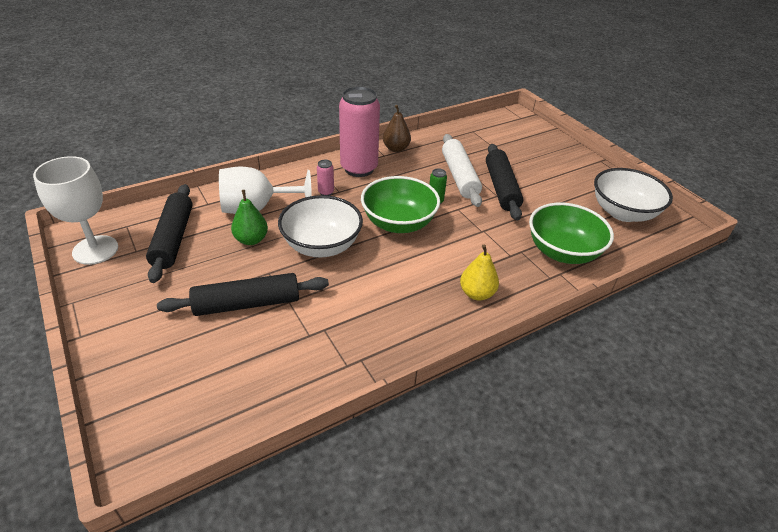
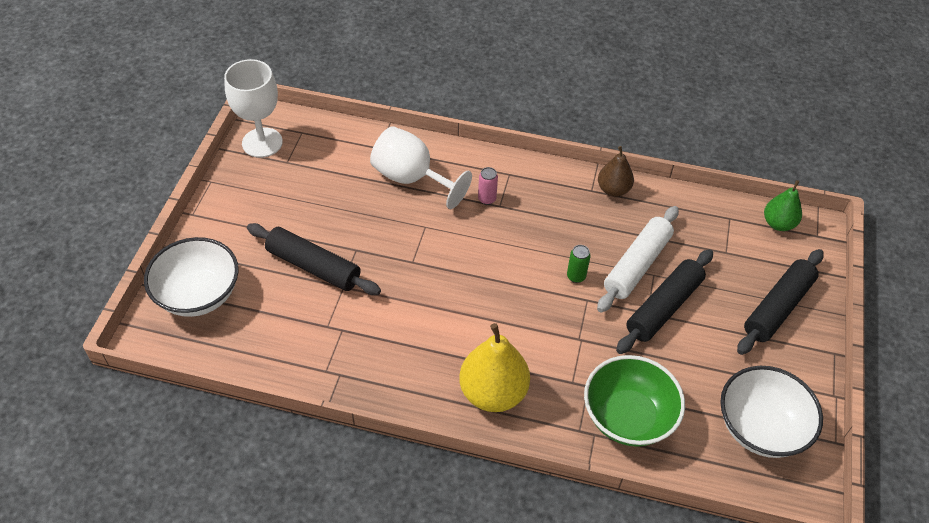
camera: 45 degrees right, 10 degrees up
(173, 238) = (322, 168): black rolling pin -> black rolling pin (778, 308)
(251, 240) = (375, 208): green pear -> green pear (778, 224)
(322, 245) = (422, 253): white bowl -> white bowl (198, 295)
(359, 168) = (547, 191): pink can -> none
(398, 223) = (512, 276): green bowl -> none
(477, 293) = (493, 393): yellow pear -> yellow pear, size x1.66

